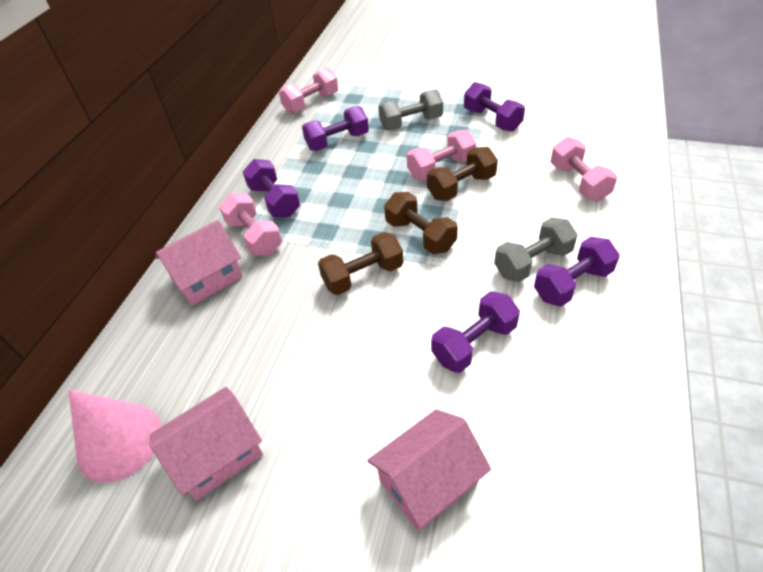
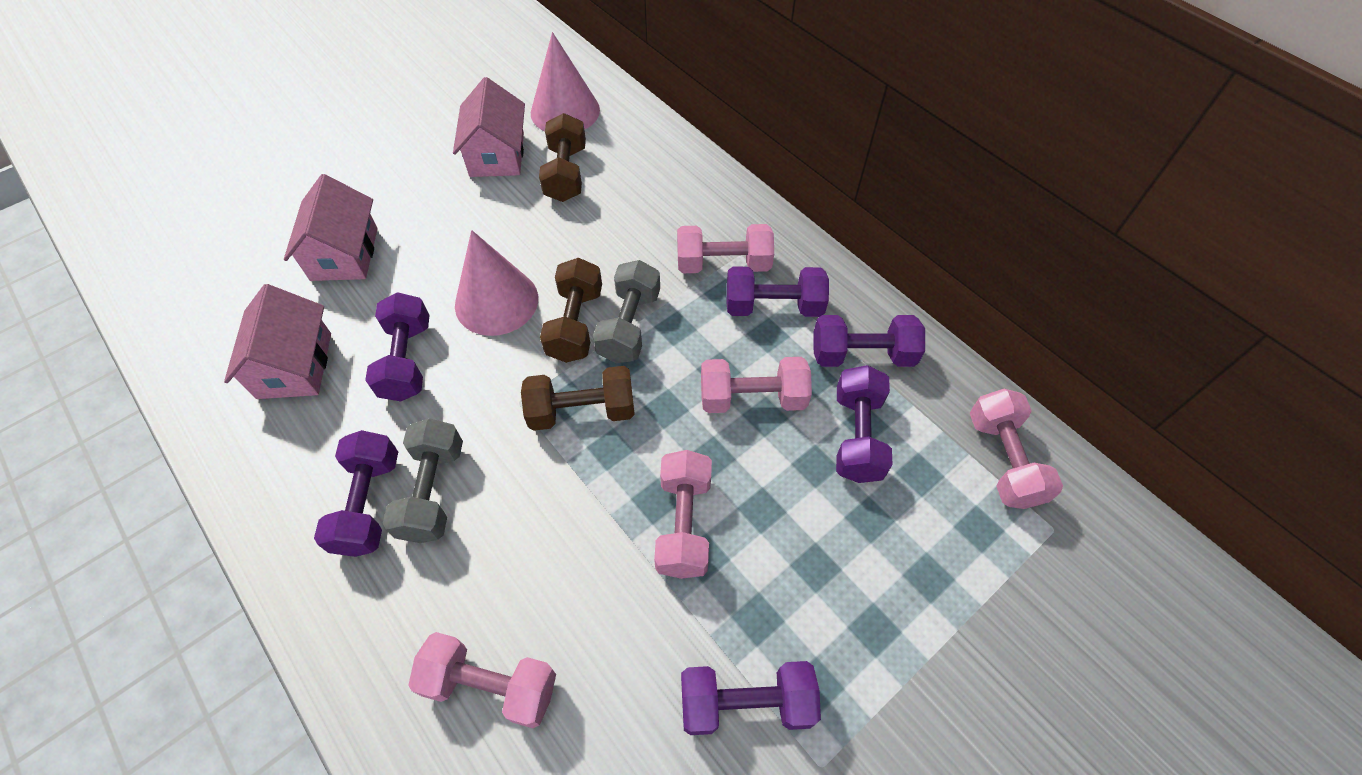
camera: 120 degrees right, 10 degrees up
(207, 278) = (693, 207): pink house -> pink house (294, 365)
(284, 158) = (862, 355): none -> purple dumbbell
(347, 180) = (752, 398): none -> pink dumbbell
(381, 330) = (496, 301): none -> pink cone
(411, 123) = (833, 565): grey dumbbell -> grey dumbbell (629, 325)
(461, 187) = (622, 518): brown dumbbell -> brown dumbbell (566, 173)

